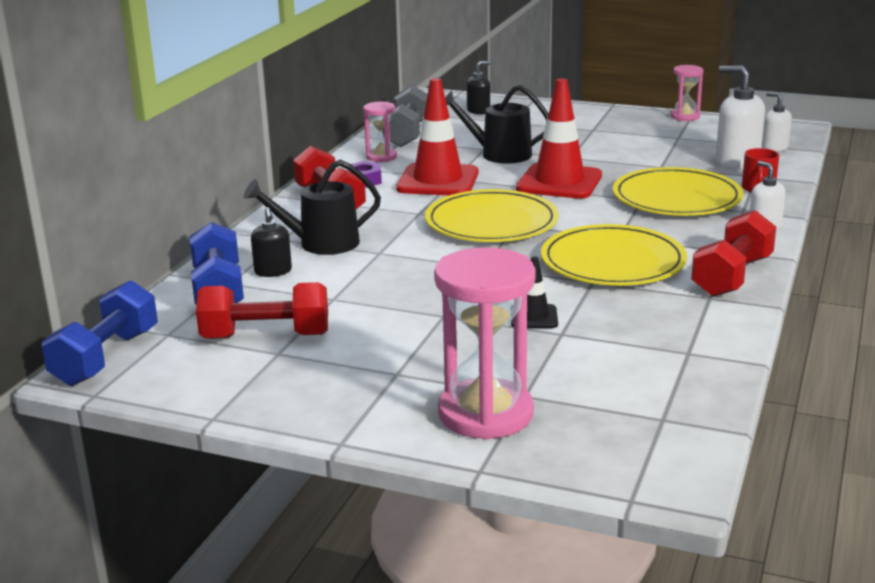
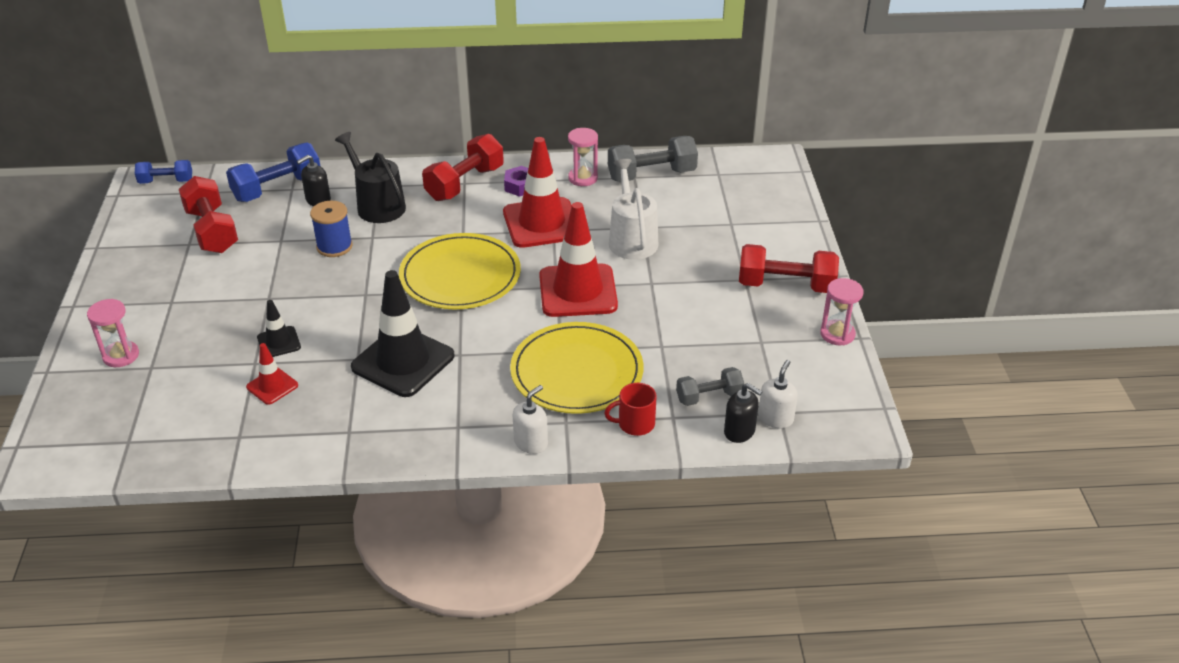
camera: 65 degrees right, 15 degrees up
(106, 358) = (166, 181): blue dumbbell -> blue dumbbell, size x0.60
(377, 272) = (334, 246): none -> blue spool
(478, 111) = (750, 196): black soap dispenser -> black soap dispenser (739, 431)
(485, 414) = (121, 356): pink hourglass -> pink hourglass, size x0.52
(500, 154) = (632, 239): black watering can -> white watering can
(611, 327) = (272, 386): none -> red traffic cone
(613, 262) = (403, 361): yellow plate -> black traffic cone
(732, 277) = (398, 439): red dumbbell -> red dumbbell (785, 286)
(737, 162) = (709, 396): white soap dispenser -> grey dumbbell

